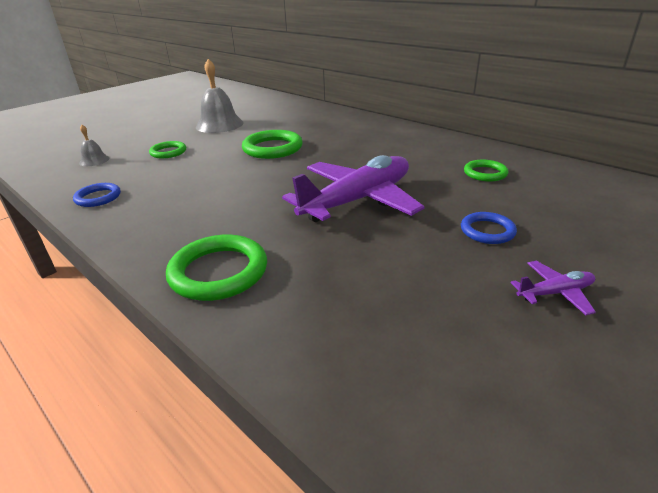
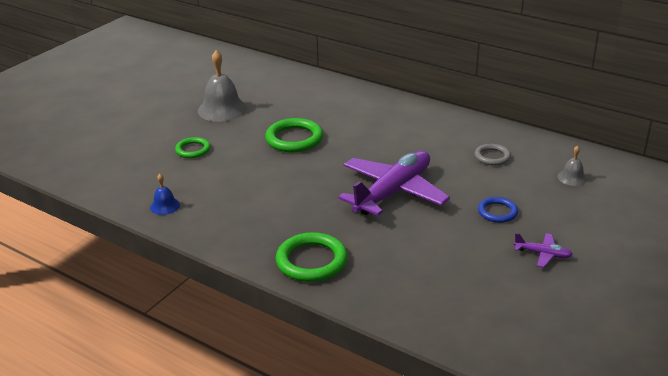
camera: 10 degrees left, 0 degrees up
(94, 160) = (124, 165): grey bell -> grey bell (572, 177)
(98, 197) = (165, 206): blue ring -> blue bell
(485, 173) = (492, 157): green ring -> grey ring
(555, 293) = (543, 254): purple plane -> purple plane turned 45 degrees clockwise

